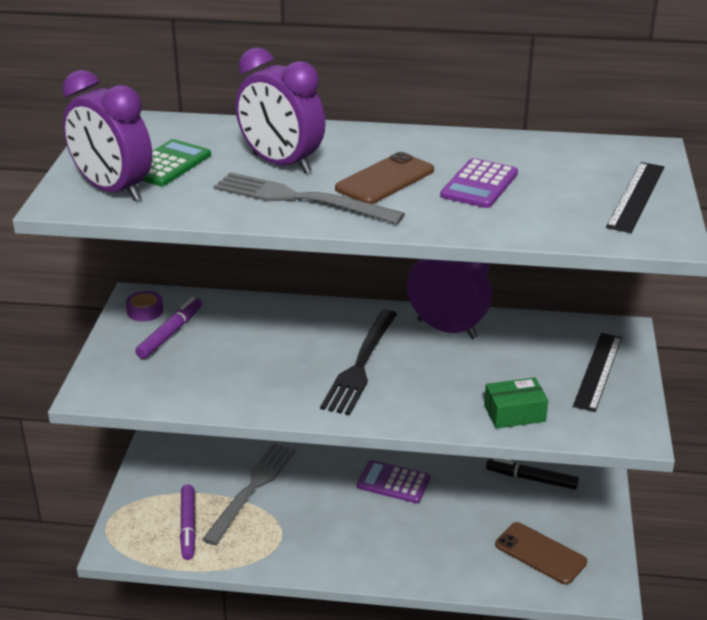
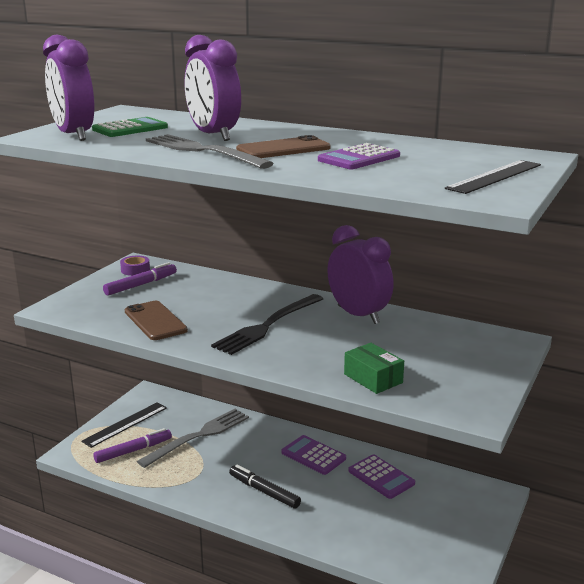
camera: 20 degrees right, 10 degrees down
(188, 526) = (133, 451): purple marker -> purple marker turned 135 degrees counterclockwise
(477, 491) = (381, 477): none -> purple calculator
(514, 413) = (373, 378): green box -> green box turned 45 degrees clockwise
(531, 479) = (435, 478): black marker -> black marker (264, 491)
(540, 553) = (410, 537): brown phone -> brown phone (155, 321)
(598, 371) = (472, 363): black ruler -> black ruler (125, 424)

